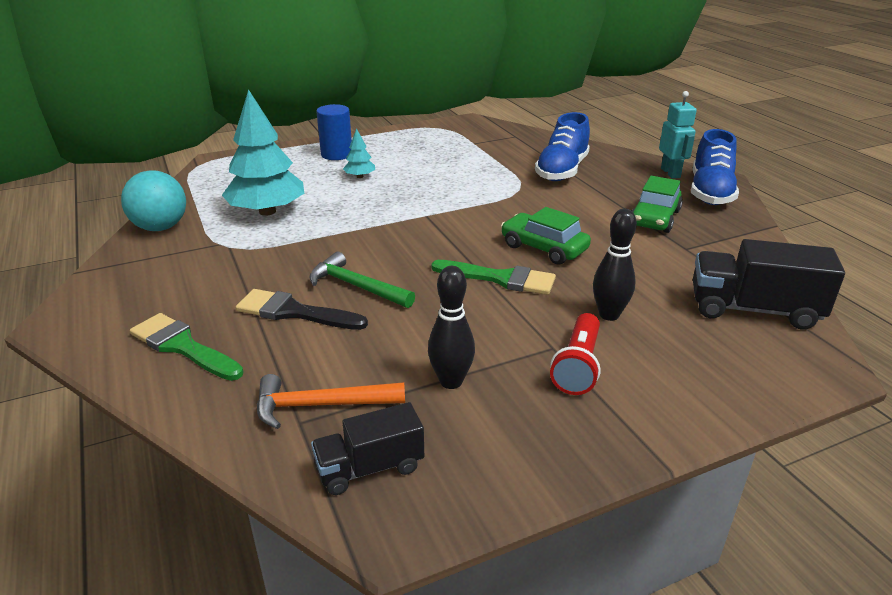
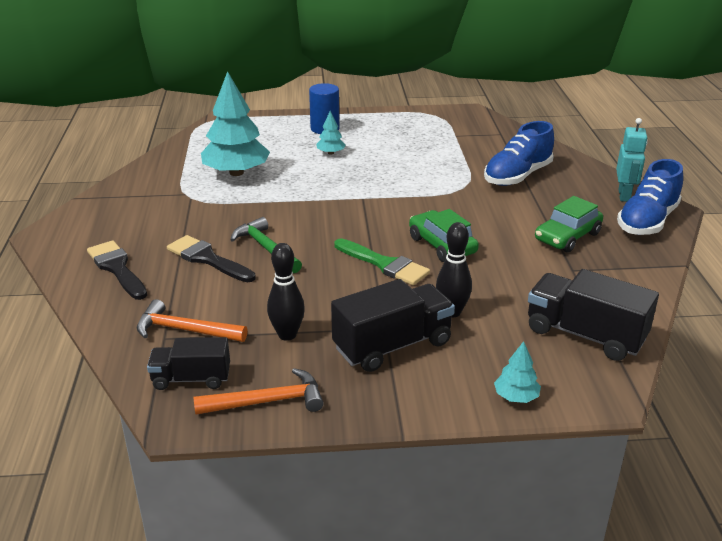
camera: 20 degrees right, 0 degrees up
(160, 227) = (150, 172): turquoise ball -> none
(183, 346) = (117, 268): green brush -> black brush
(486, 472) = (267, 401): none -> orange hammer
(577, 366) = (392, 346): red flashlight -> black truck
(748, 392) = (516, 397): none -> turquoise tree

